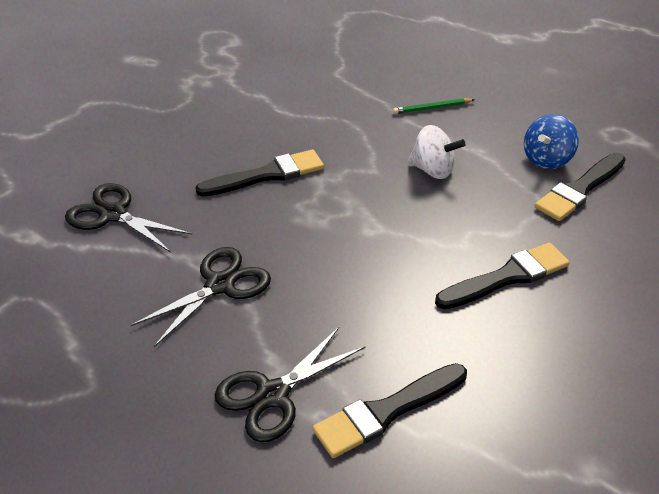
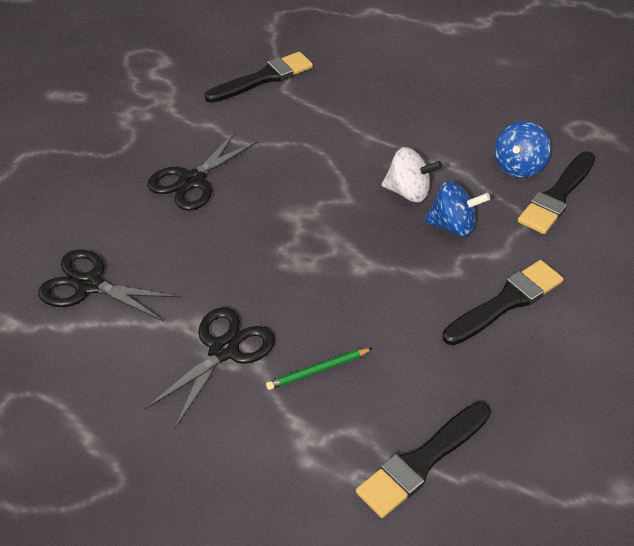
camera: 10 degrees left, 5 degrees up
(266, 175) = (240, 218): black brush -> black brush (263, 78)
(272, 394) = (307, 461): black scissors -> black scissors (192, 181)
(432, 108) = (392, 120): green pencil -> green pencil (318, 370)
(469, 204) = (453, 226): none -> blue spinning top

